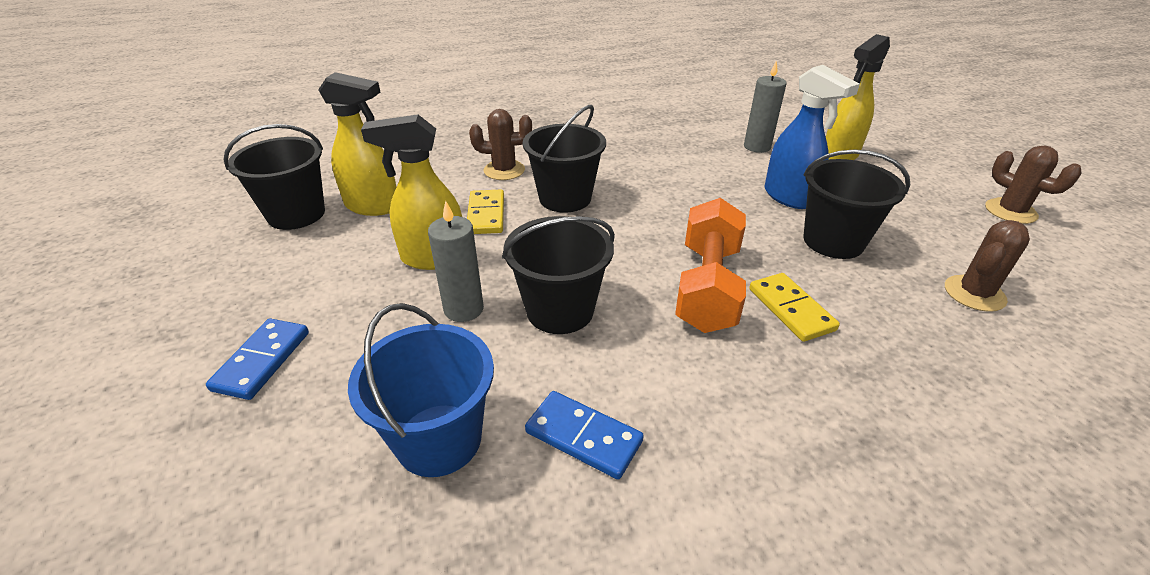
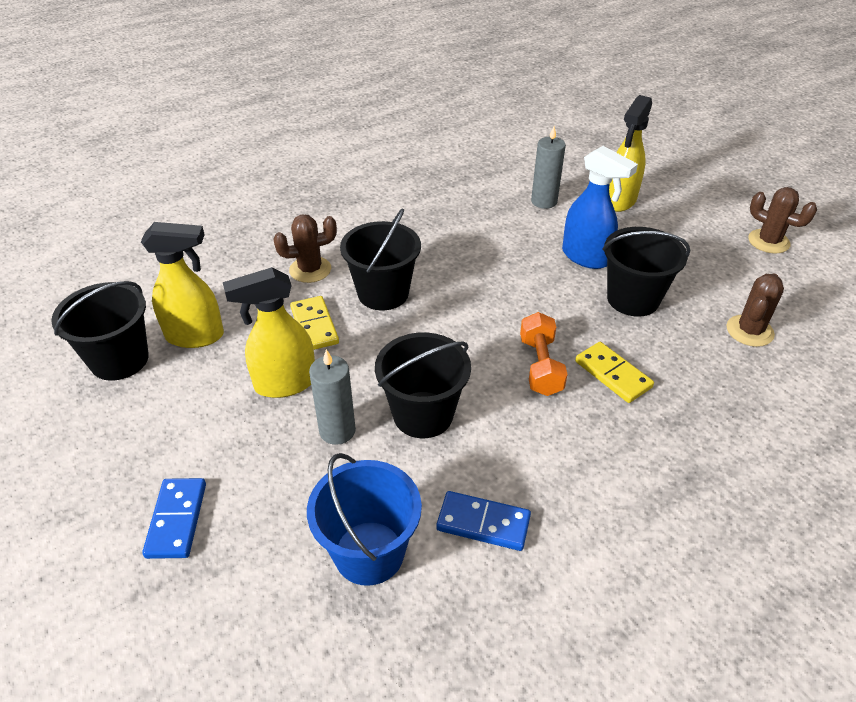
camera: 15 degrees left, 5 degrees up
(707, 287) = (540, 366): orange dumbbell -> orange dumbbell, size x0.67

